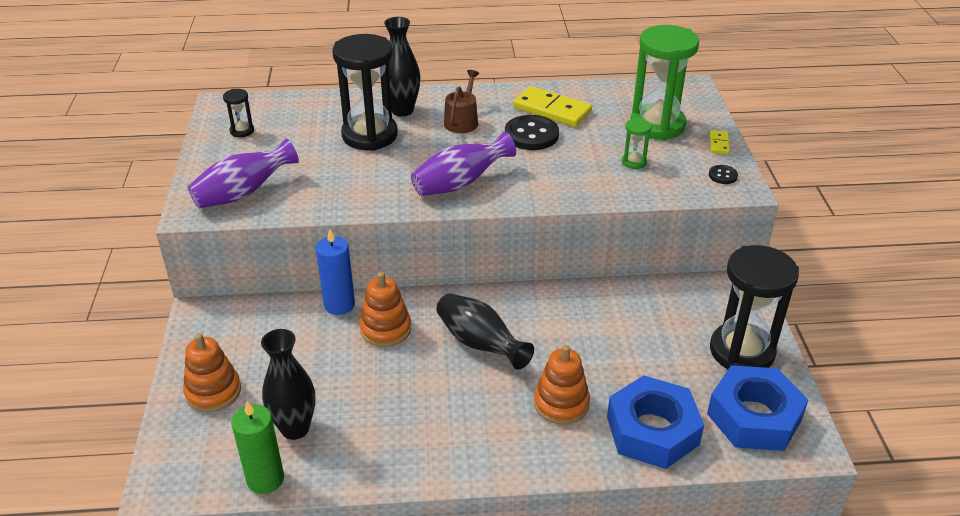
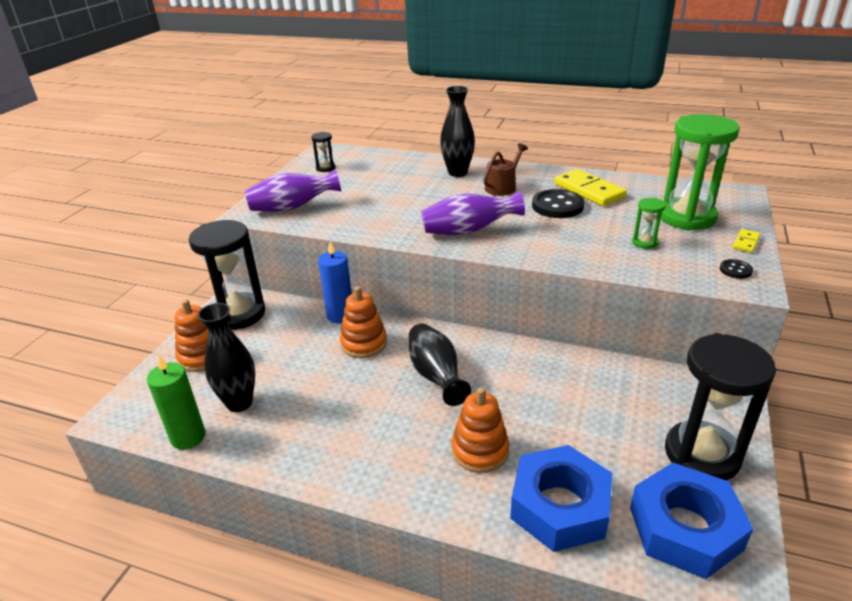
camera: 25 degrees right, 5 degrees down
(369, 135) = (418, 185): black hourglass -> black hourglass (238, 314)

